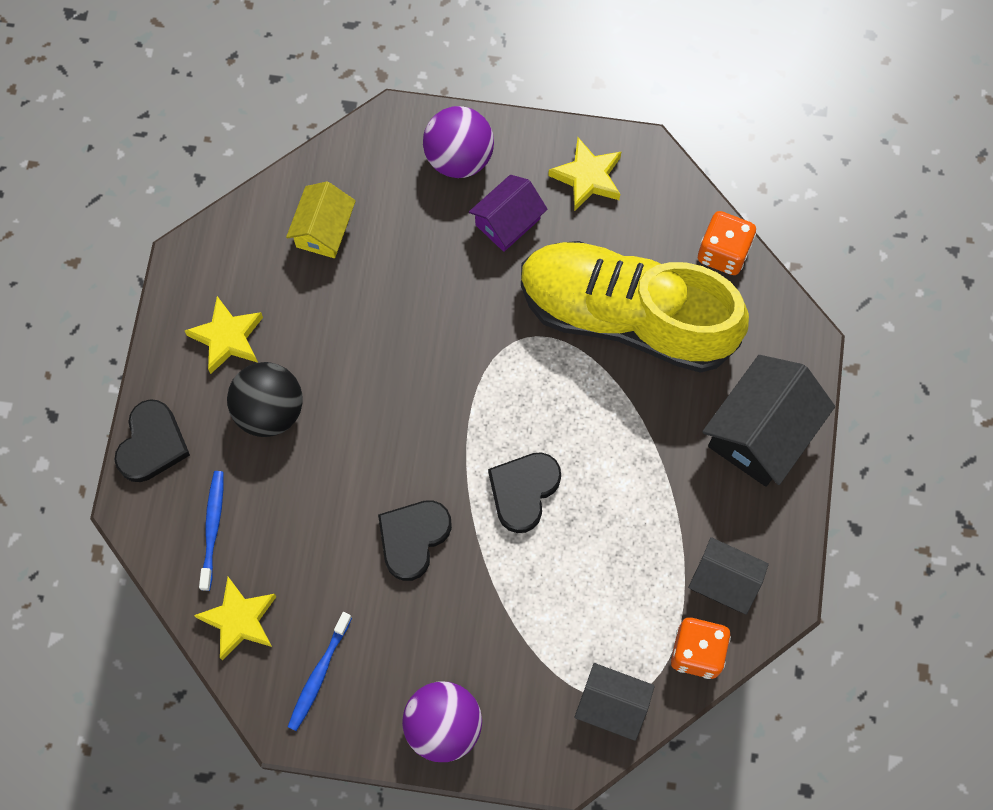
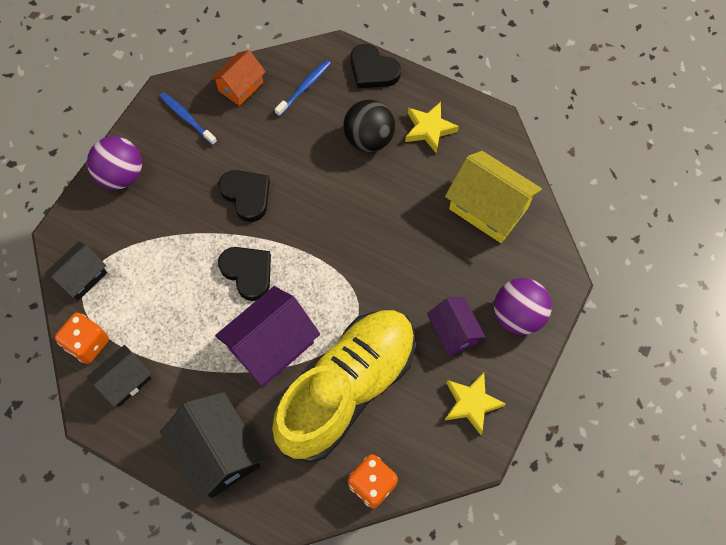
camera: 110 degrees right, 5 degrees down
(213, 528) = (304, 88): blue toothbrush -> blue toothbrush turned 75 degrees counterclockwise
(239, 620) = (240, 86): yellow star -> orange house
(323, 230) = (488, 208): yellow house -> yellow house, size x1.64
(608, 424) = (271, 346): none -> purple house

